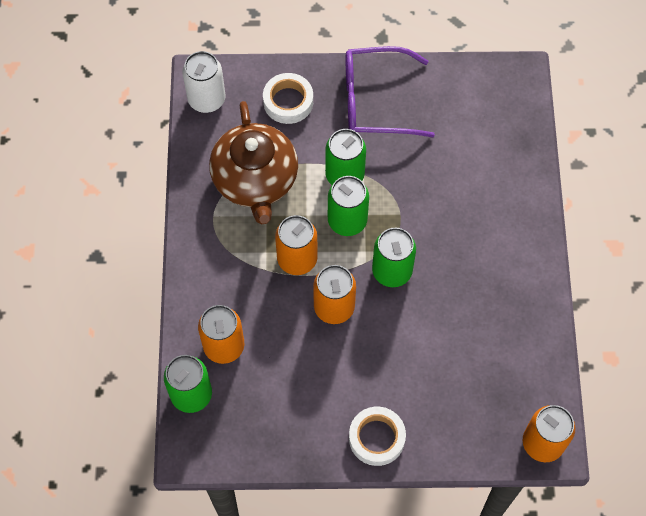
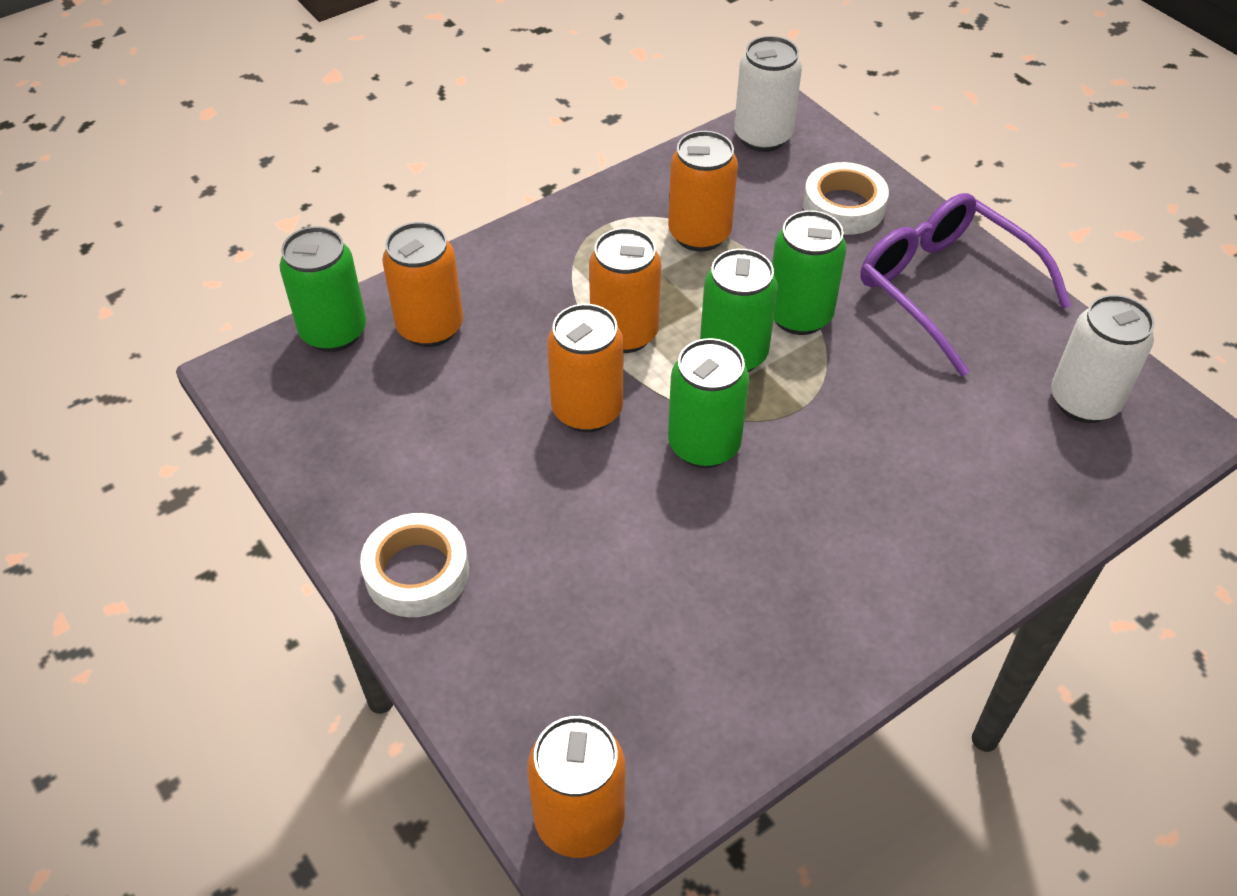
camera: 55 degrees right, 15 degrees down
(255, 180) = (699, 234): brown teapot -> orange can
(480, 101) = (1083, 401): none -> white can

